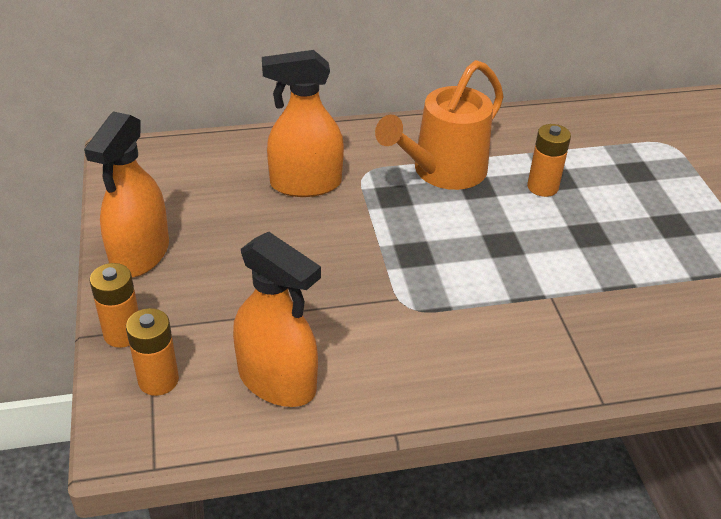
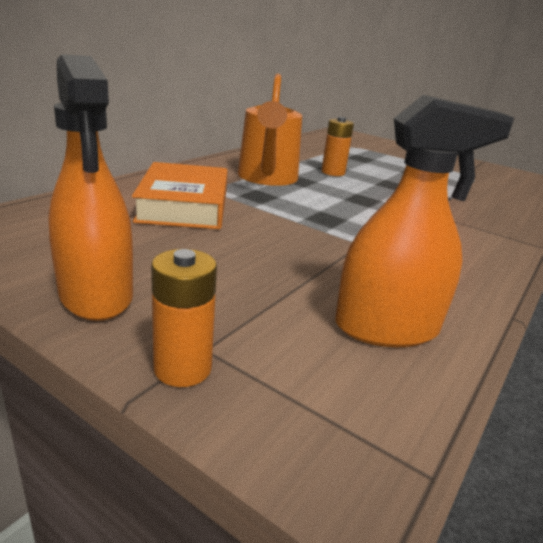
camera: 45 degrees left, 15 degrees down
(158, 380) = (291, 388): orange battery -> none
(305, 184) = (184, 205): orange spray bottle -> orange book

